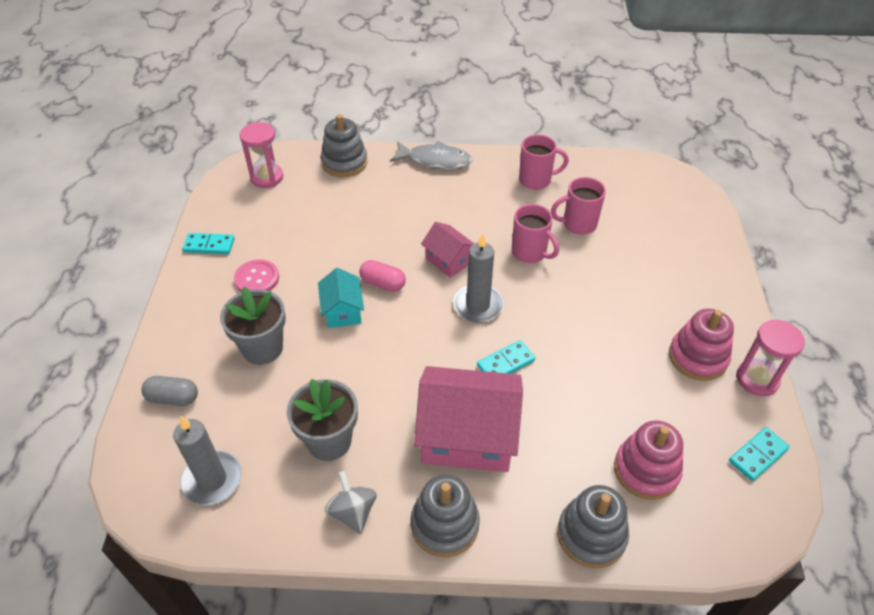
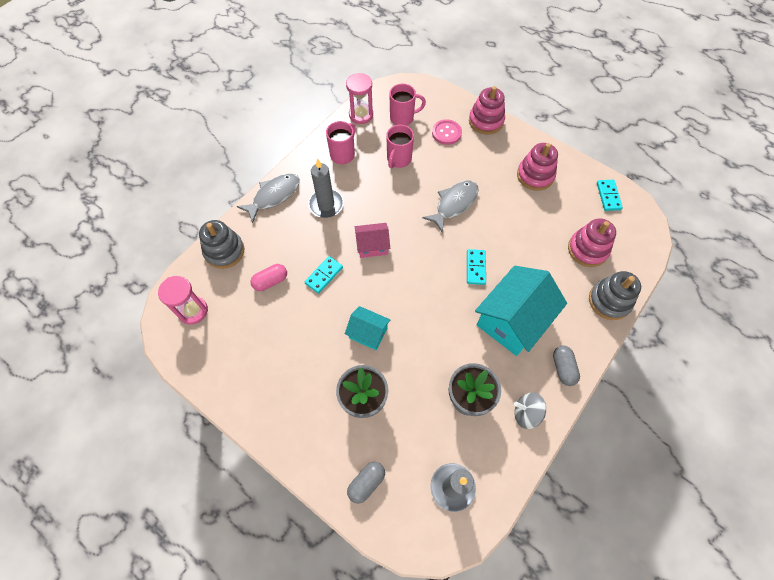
camera: 55 degrees left, 15 degrees up
(209, 245) = (233, 388): turquoise domino -> turquoise domino (324, 275)
(257, 278) = (295, 372): pink button -> pink button (446, 133)
(383, 283) = (362, 295): pink capsule -> pink capsule (270, 281)
(445, 524) = (563, 368): grey stacking toy -> grey capsule
(467, 435) = (513, 320): pink house -> turquoise house
(478, 305) = (422, 254): grey candle -> grey candle (326, 205)
(530, 253) = (401, 199): pink mug -> pink mug (403, 118)
(571, 300) = (454, 204): none -> grey fish
(720, 270) = (486, 121): none -> pink stacking toy
(757, 379) = (565, 161): pink hourglass -> pink hourglass (361, 115)

